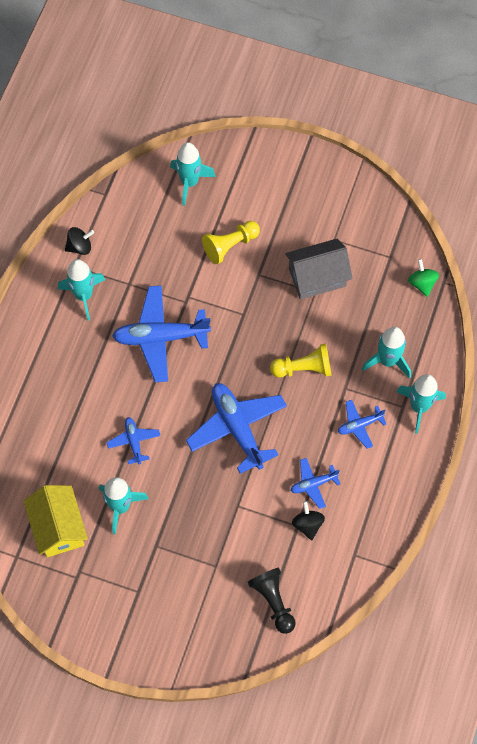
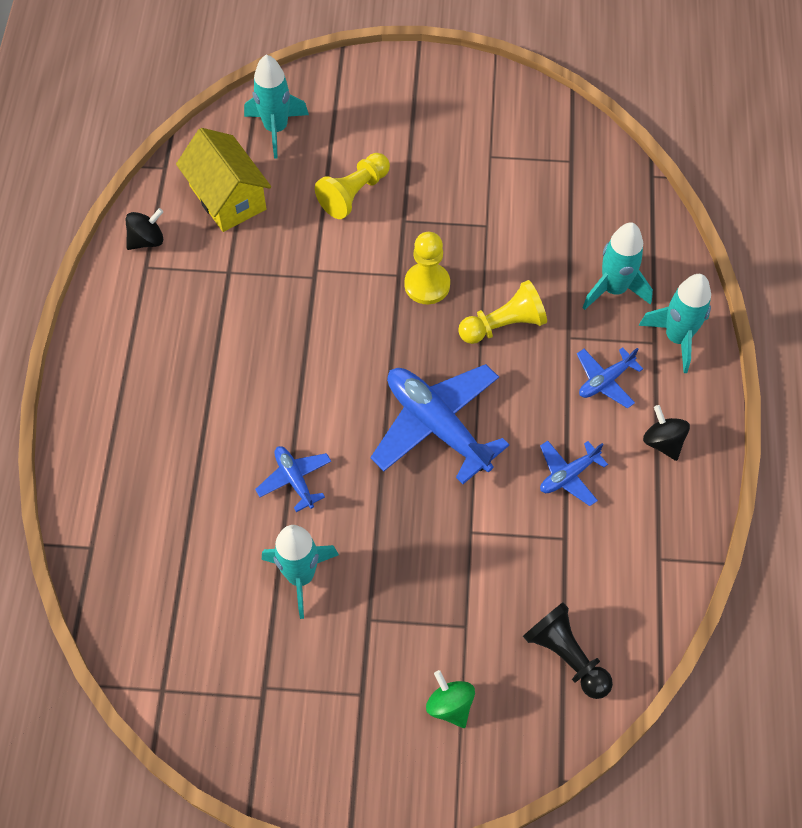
camera: 15 degrees left, 5 degrees down
(58, 527) = (215, 630): yellow house -> yellow house (227, 197)
(83, 295) = (169, 301): turquoise rocket -> none
(160, 337) = (292, 331): blue plane -> none
(260, 326) = (427, 284): none -> yellow pawn
(307, 524) = (579, 533): black spinning top -> black spinning top (663, 442)
(317, 277) = (483, 206): grey house -> none
(422, 283) = (624, 183): green spinning top -> green spinning top (450, 705)

